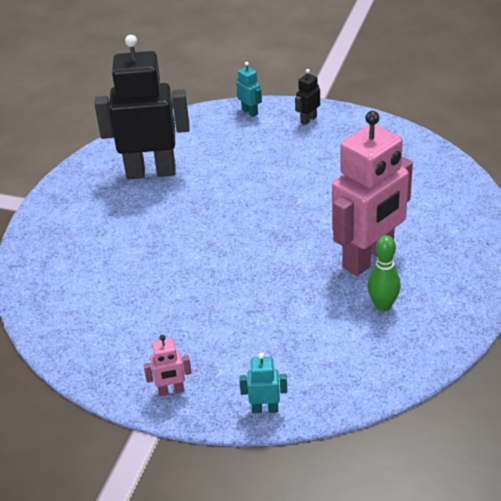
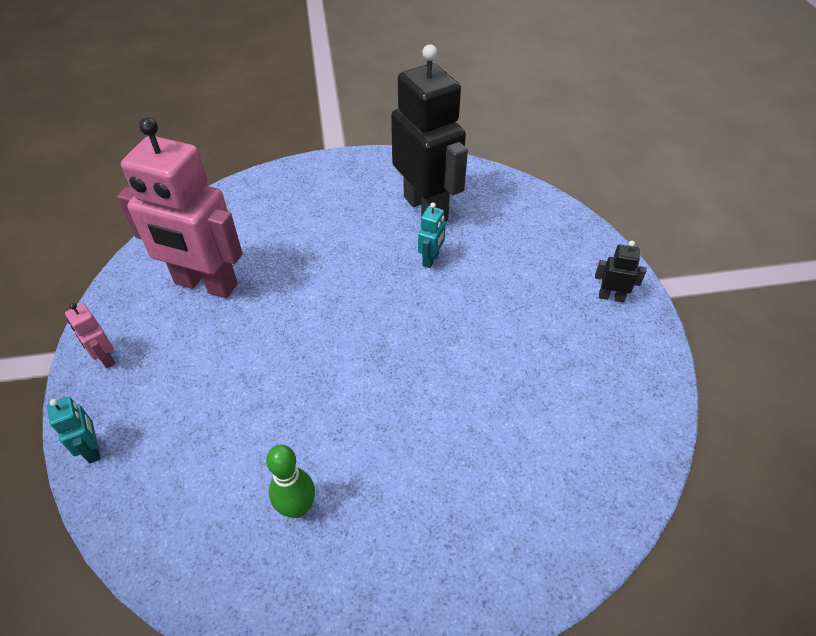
camera: 60 degrees right, 10 degrees up
(250, 112) = (584, 240): turquoise robot -> turquoise robot (431, 259)
(368, 259) = (378, 459): pink robot -> pink robot (205, 284)

